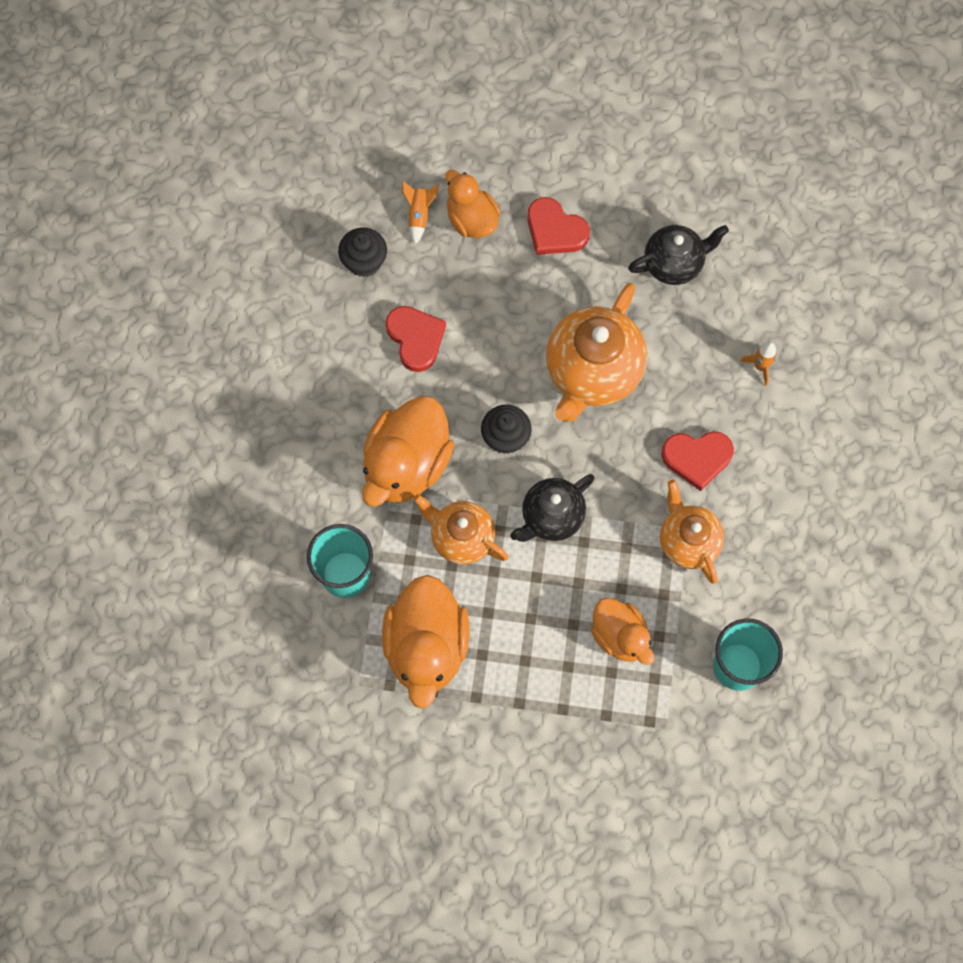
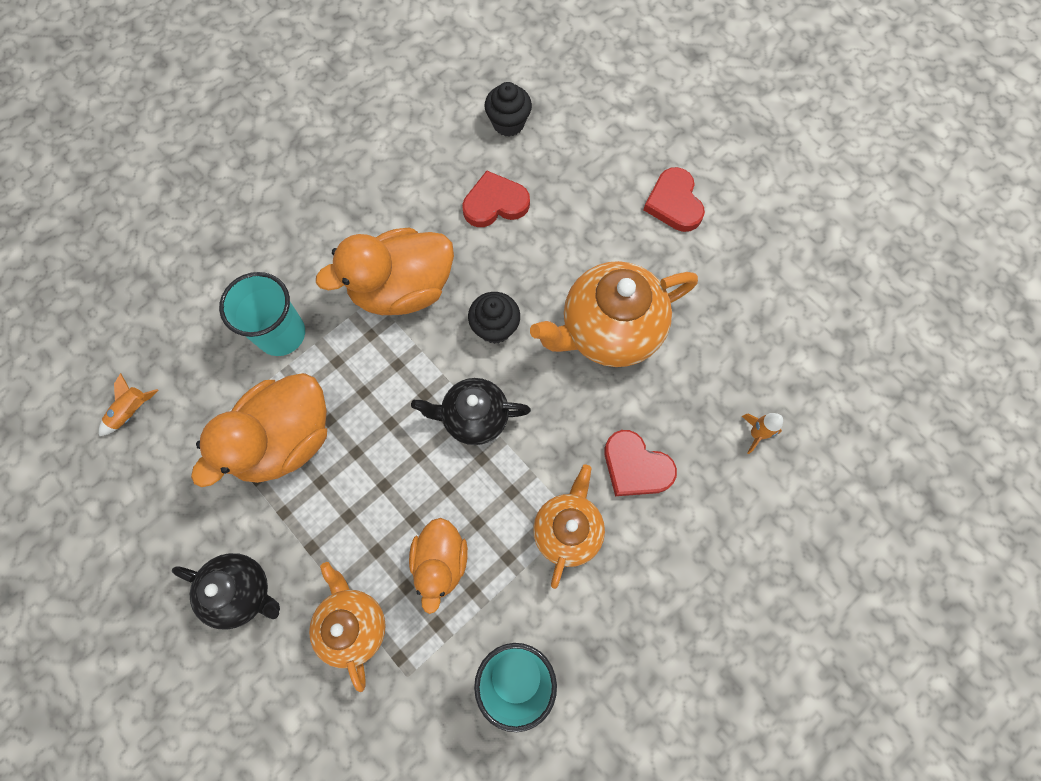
camera: 40 degrees right, 0 degrees up
(415, 338) = (495, 203): red heart -> red heart turned 120 degrees counterclockwise
(419, 215) = (579, 119): orange rocket -> orange rocket (131, 412)
(461, 538) = (390, 377): orange teapot -> orange teapot (353, 625)
(471, 219) = (615, 150): orange duck -> none
(674, 263) = (750, 297): black teapot -> black teapot (242, 592)

